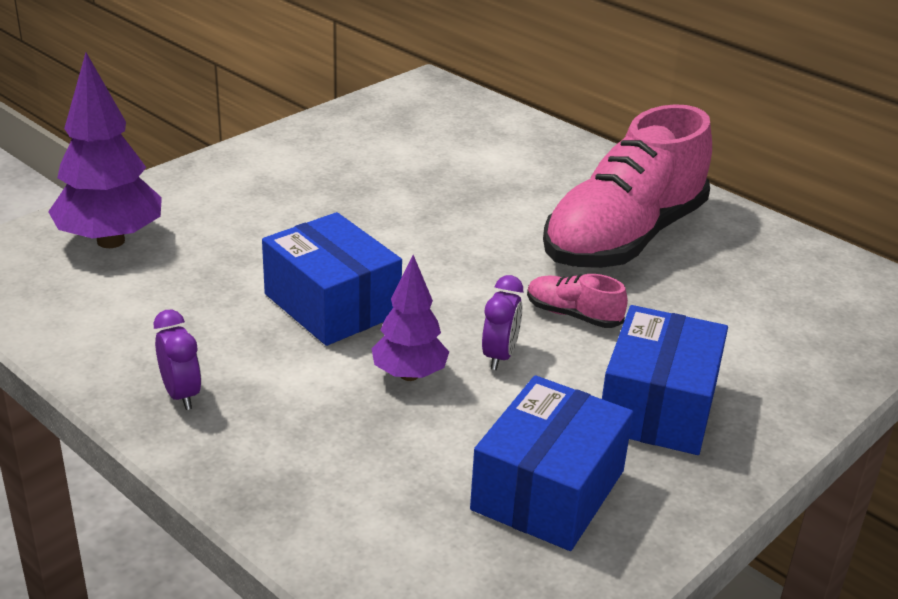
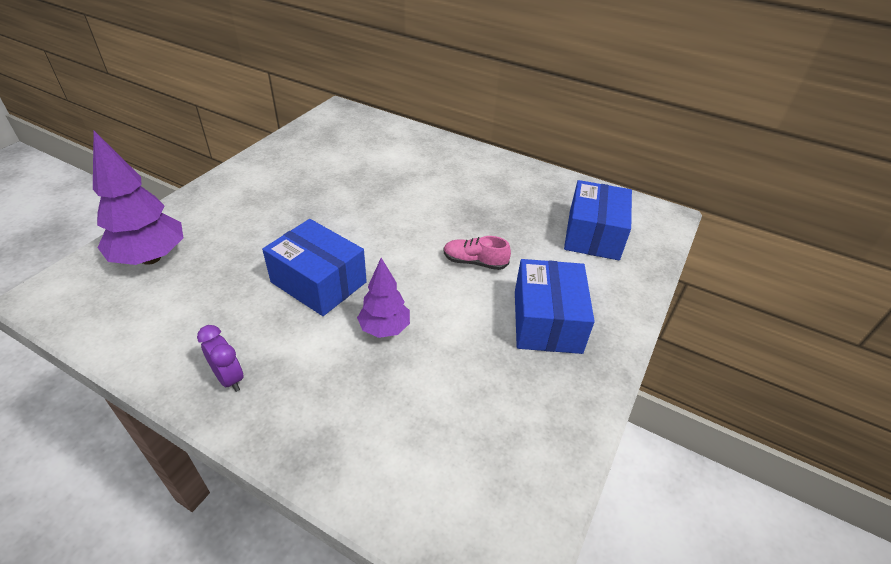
camera: 15 degrees left, 10 degrees up
(499, 356) = (438, 302): purple clock -> none
(548, 490) = (500, 403): blue box -> blue box (593, 235)
(624, 238) = (487, 201): pink shoe -> none

